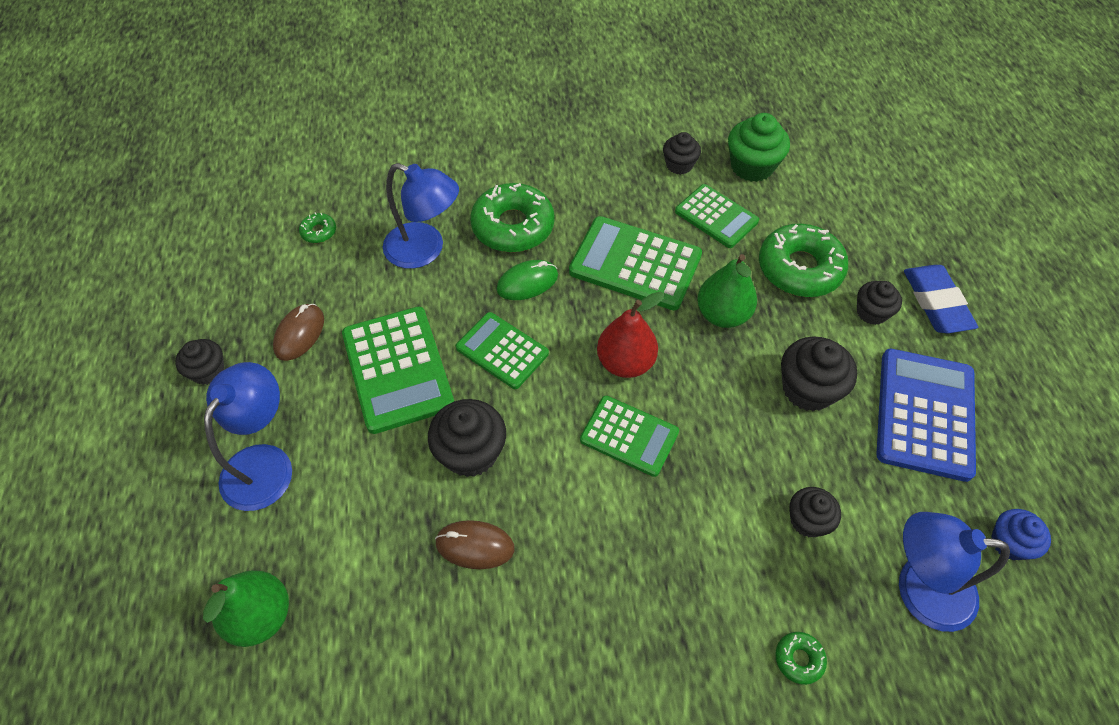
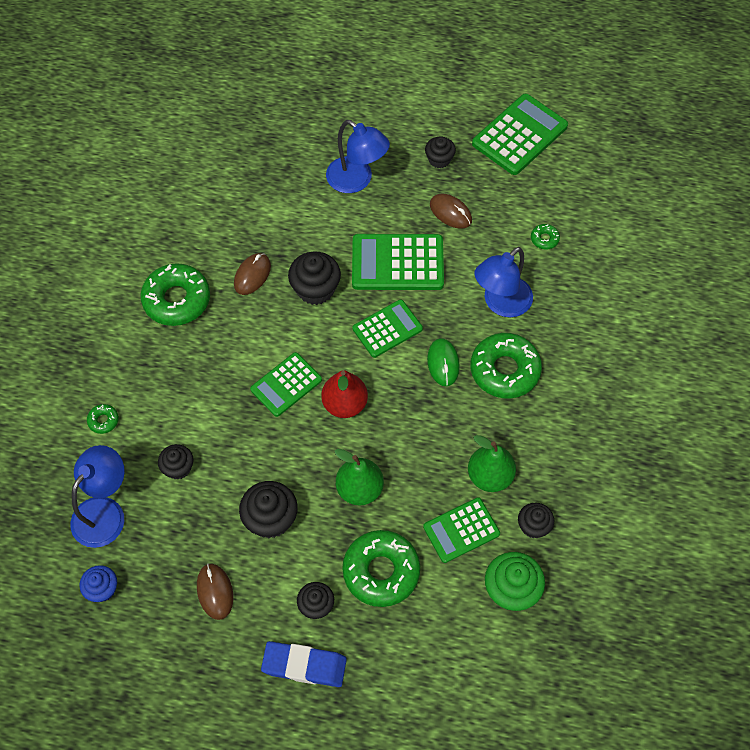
camera: 110 degrees right, 5 degrees up
(261, 616) = (261, 166): green pear -> green pear (490, 476)
(556, 642) = (177, 300): none -> green donut
(635, 264) = (433, 445): green calculator -> green calculator (519, 135)
(924, 414) = (215, 592): blue calculator -> brown mouse

